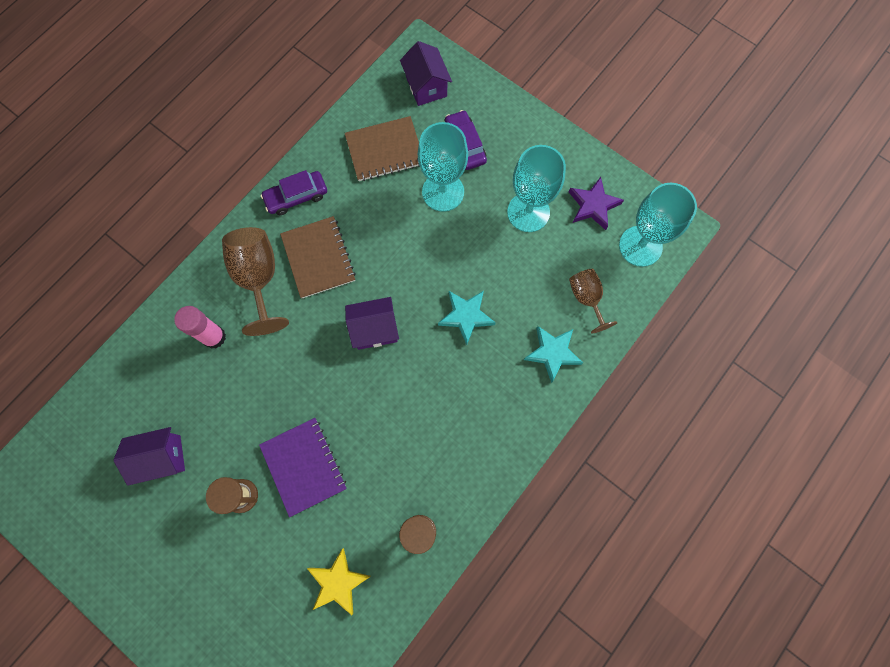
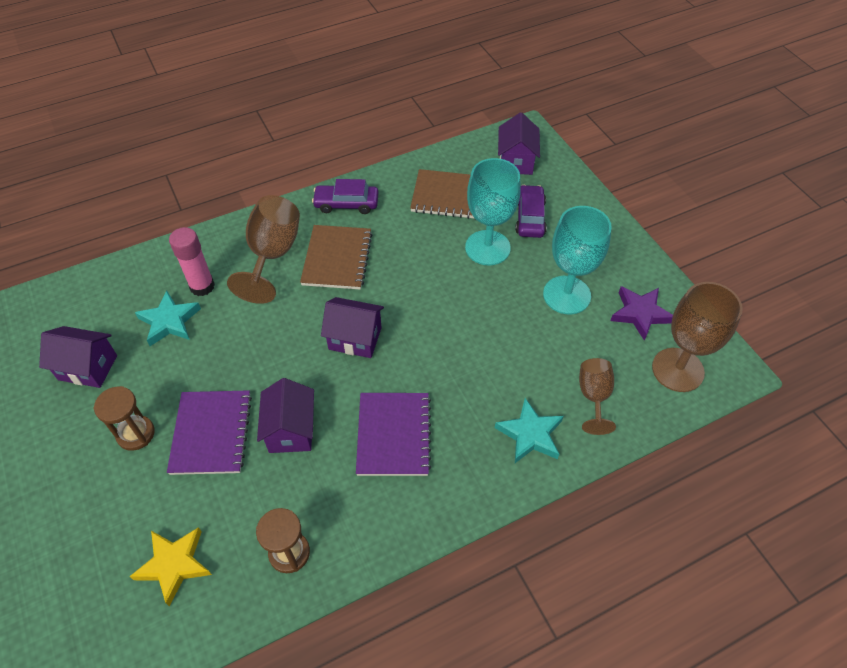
camera: 25 degrees right, 20 degrees down
(366, 434) = (291, 430): none -> purple house
(449, 401) = (394, 435): none -> purple notebook
(466, 316) = (454, 362): turquoise star -> turquoise star (169, 321)
(640, 246) = (677, 370): turquoise goblet -> brown goblet

